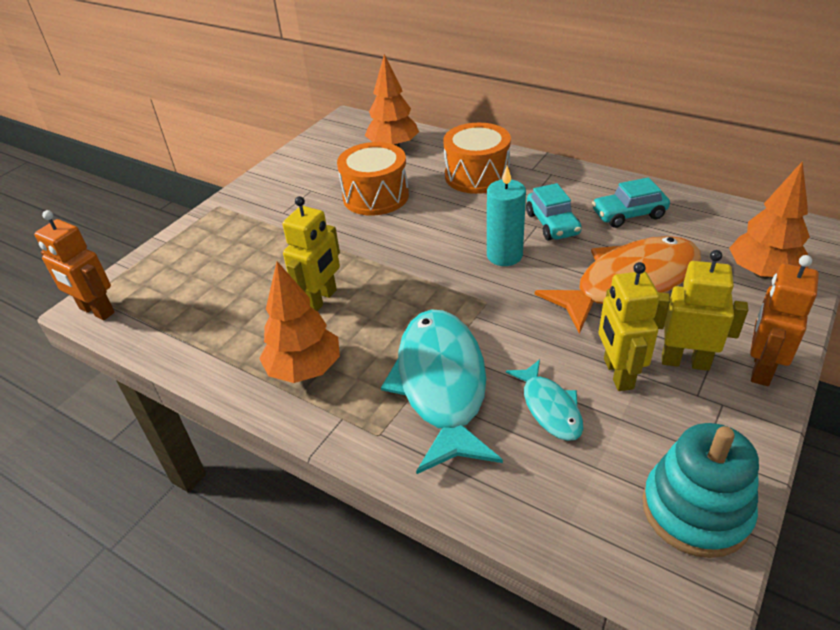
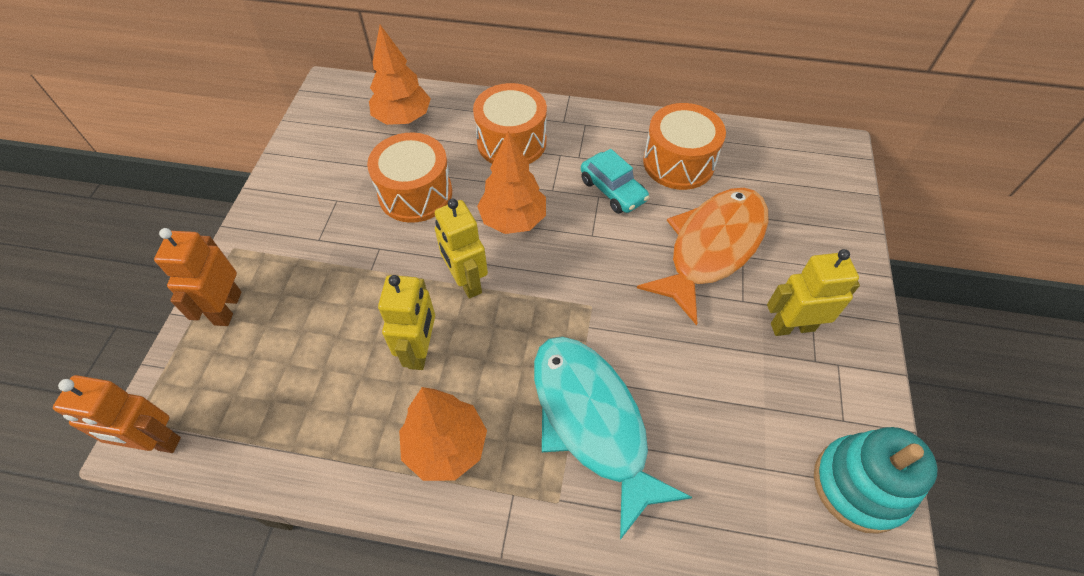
camera: 25 degrees left, 15 degrees up
(504, 255) = (583, 242): turquoise candle -> none
(549, 408) = (701, 416): turquoise fish -> none
(617, 374) = (743, 358): yellow robot -> yellow robot (466, 281)
(628, 214) = (678, 162): turquoise car -> orange drum
(761, 368) = (853, 316): orange robot -> orange robot (227, 308)
(762, 273) = (816, 207): orange tree -> orange tree (513, 220)

